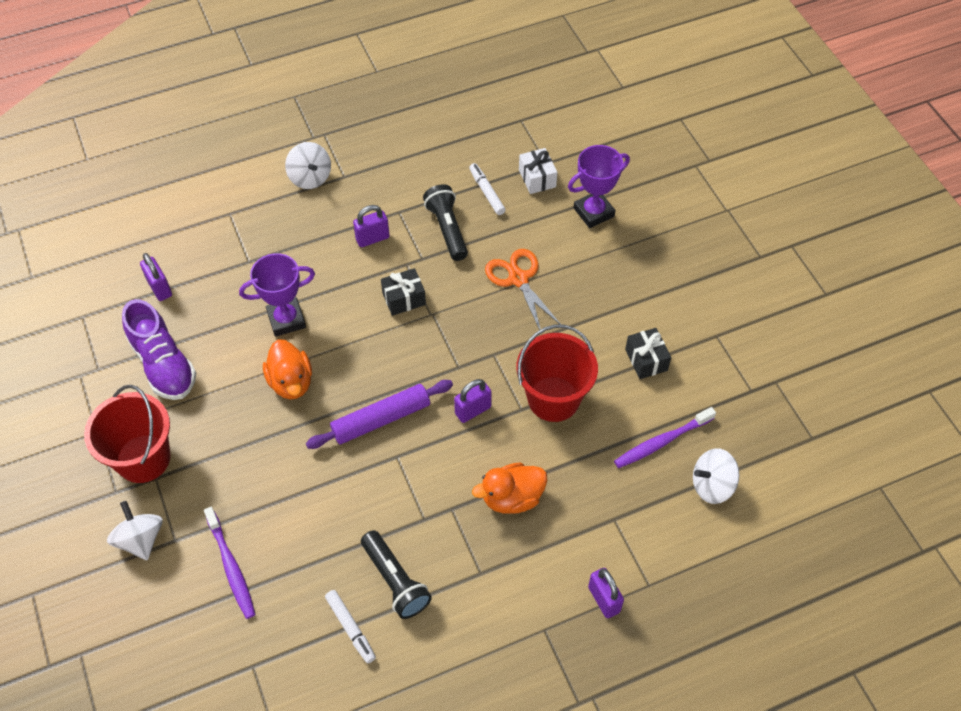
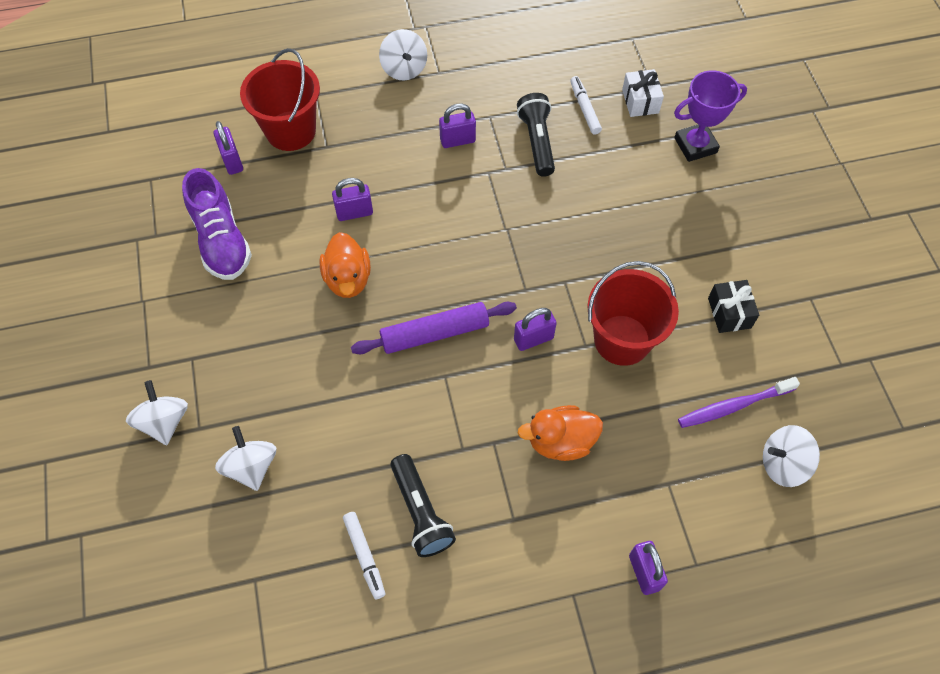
camera: 10 degrees right, 5 degrees up
(143, 458) = (183, 336): red bucket -> red bucket (291, 131)
(231, 566) = (251, 466): purple toothbrush -> white spinning top
(286, 320) = (354, 213): purple trophy -> purple padlock
(404, 299) = (480, 208): black gift -> none
(518, 279) = (604, 205): orange scissors -> none

